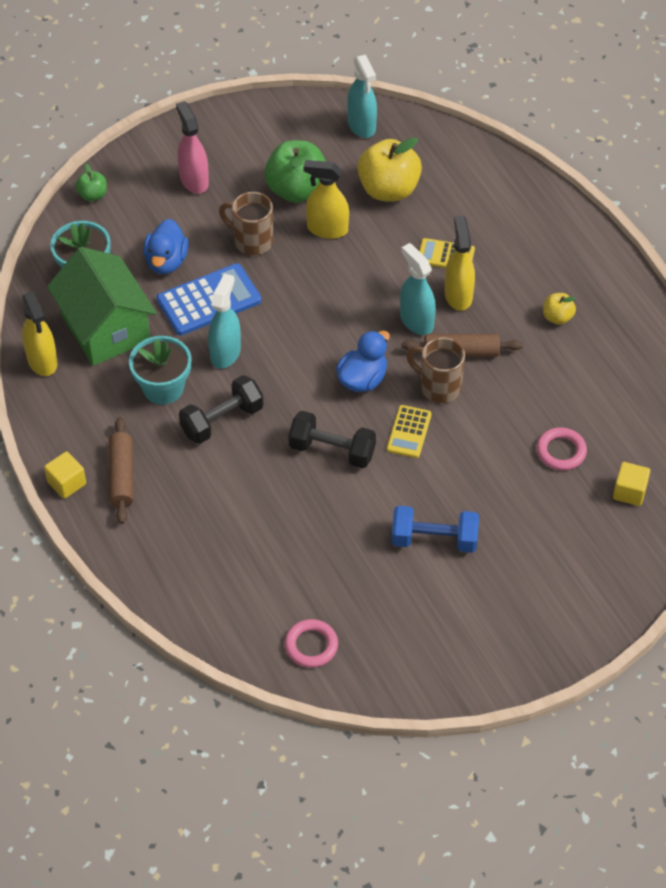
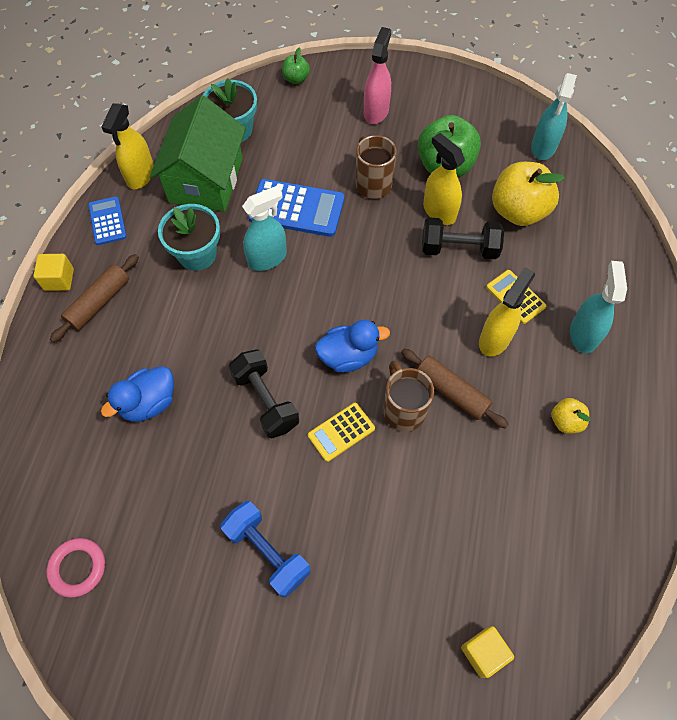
camera: 40 degrees right, 10 degrees up
(55, 414) = (107, 221): none -> blue calculator
(166, 261) = (296, 159): blue duck -> blue duck (149, 403)
(222, 420) = (211, 311): black dumbbell -> black dumbbell (459, 248)
(416, 321) = (439, 337): turquoise spray bottle -> turquoise spray bottle (583, 334)
(561, 451) = (455, 556): pink ring -> none

